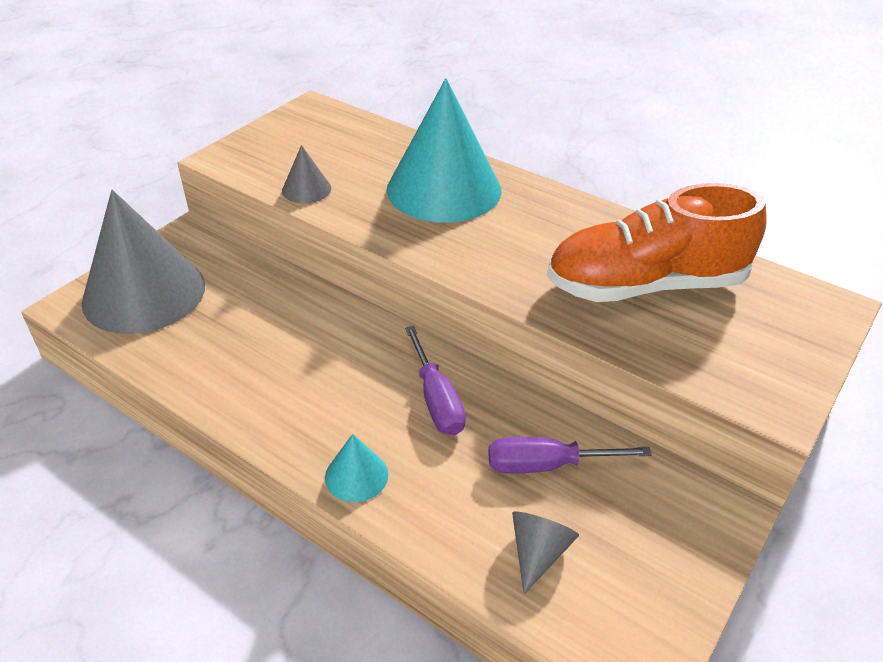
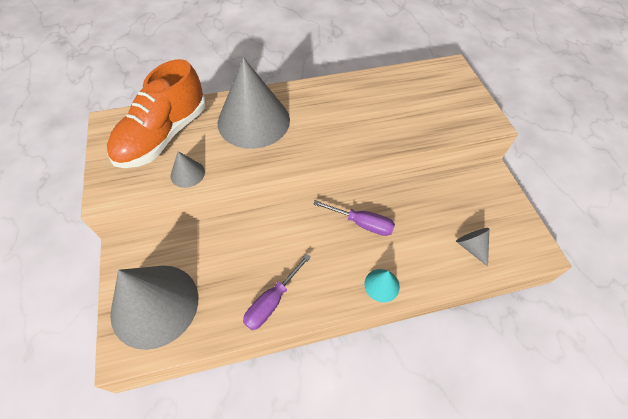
camera: 50 degrees left, 15 degrees up
(444, 189) = (253, 121): turquoise cone -> grey cone
(547, 465) = (431, 211): purple screwdriver -> purple screwdriver (272, 301)
(645, 285) = (392, 106): orange shoe -> orange shoe (163, 136)

